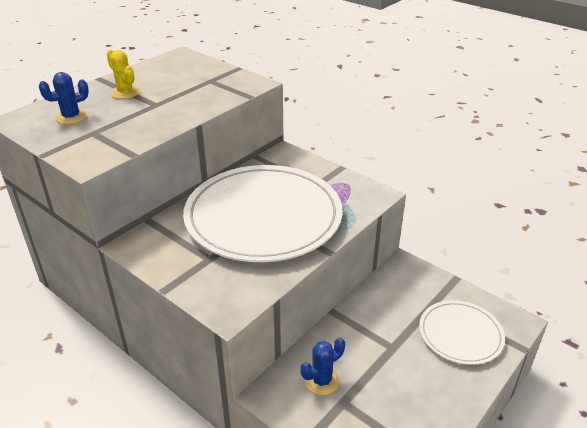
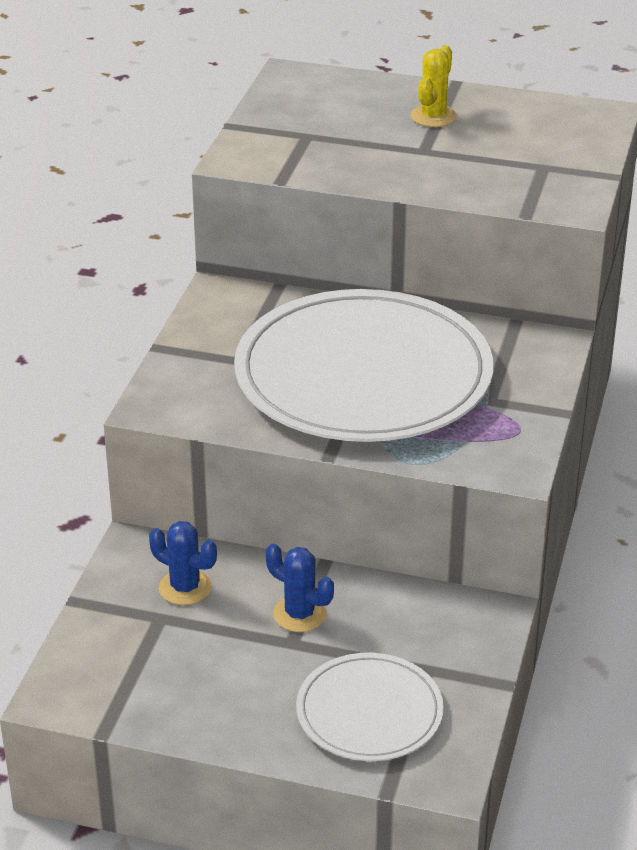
camera: 65 degrees right, 0 degrees up
(71, 117) = (330, 106): blue cactus -> blue cactus (299, 614)

